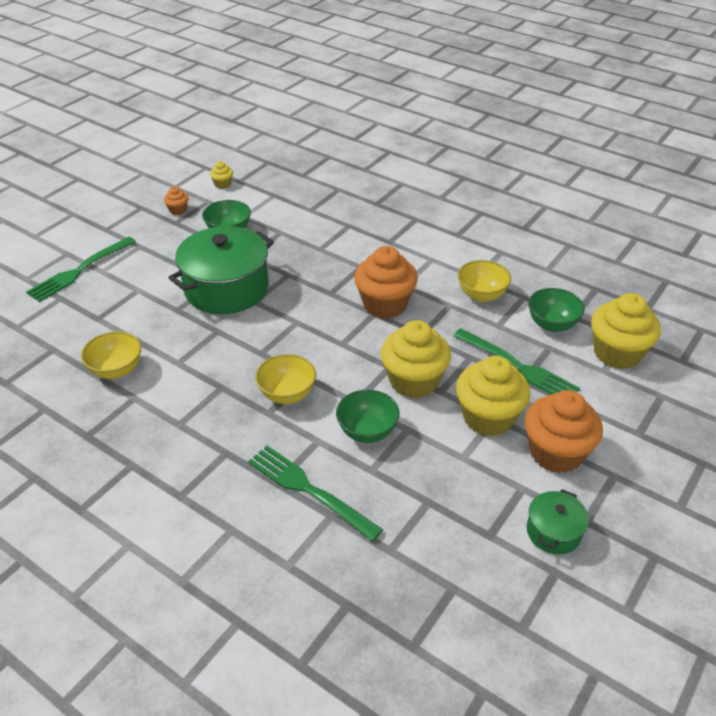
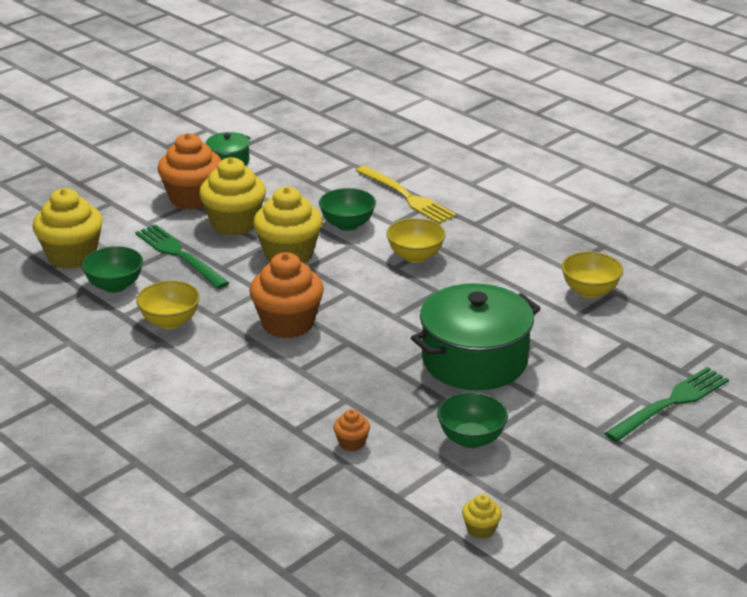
camera: 170 degrees left, 10 degrees down
(178, 210) = (551, 485): orange cupcake -> orange cupcake (351, 443)
(308, 490) = (407, 197): green fork -> yellow fork

